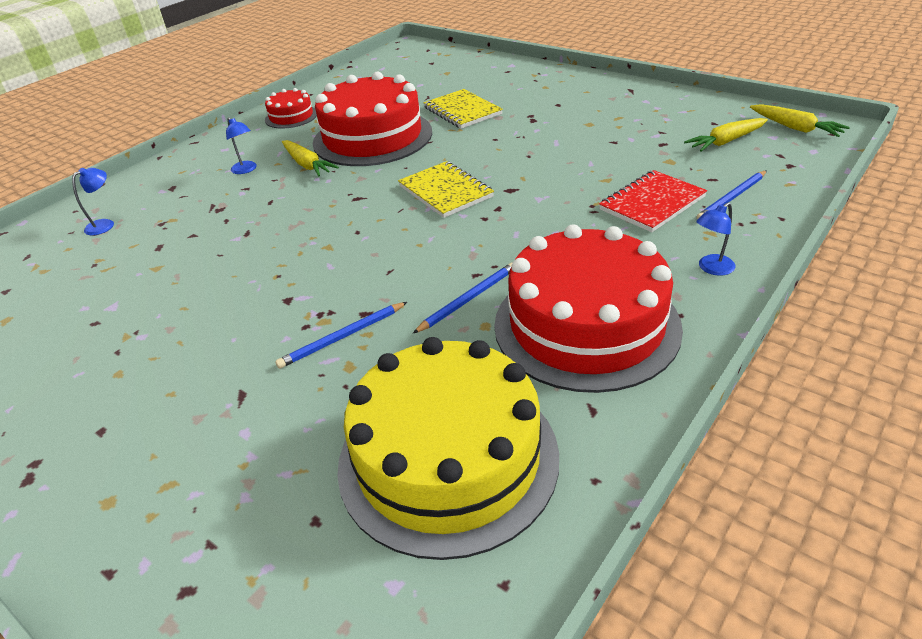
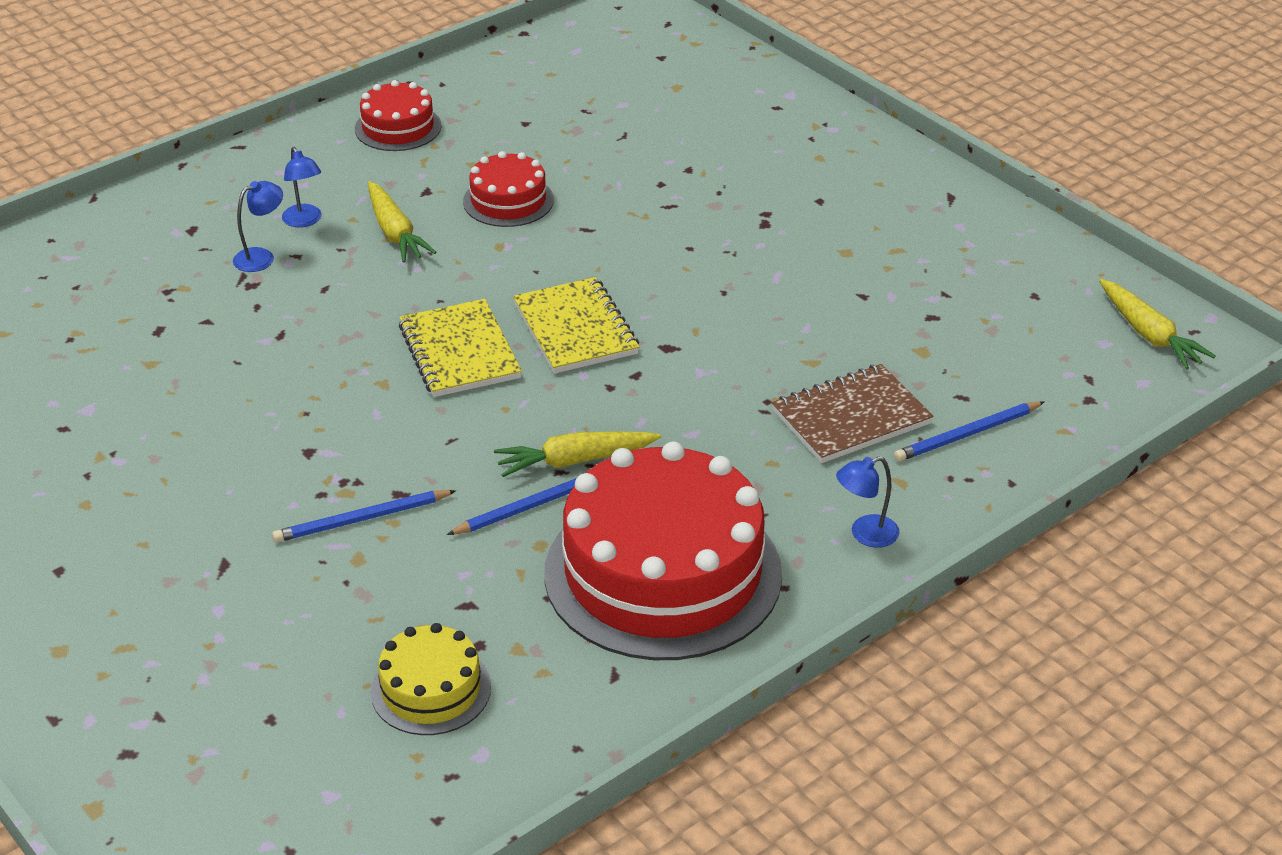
camera: 10 degrees right, 0 degrees up
(105, 224) = (90, 274): blue lamp -> blue lamp (261, 257)
(372, 137) = (508, 201): red cake -> red cake, size x0.48
(448, 458) = (431, 689): yellow cake -> yellow cake, size x0.48
(462, 111) = (665, 179): yellow notebook -> yellow notebook (460, 352)
(652, 203) = (851, 417): red notebook -> brown notebook
(726, 141) = (1027, 335): yellow carrot -> yellow carrot (575, 461)

